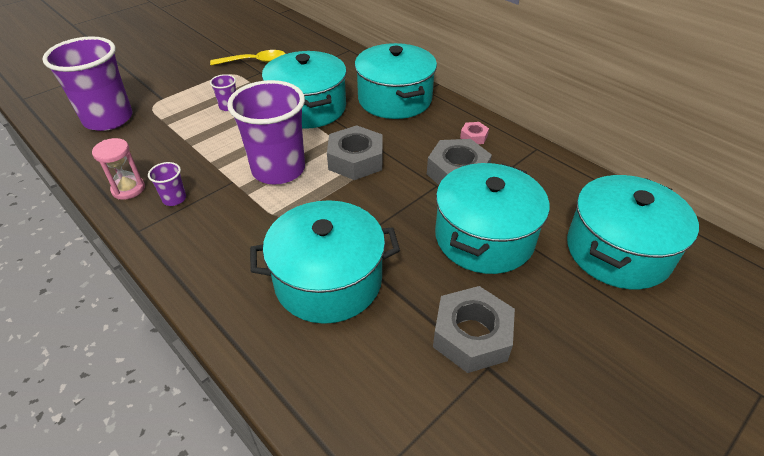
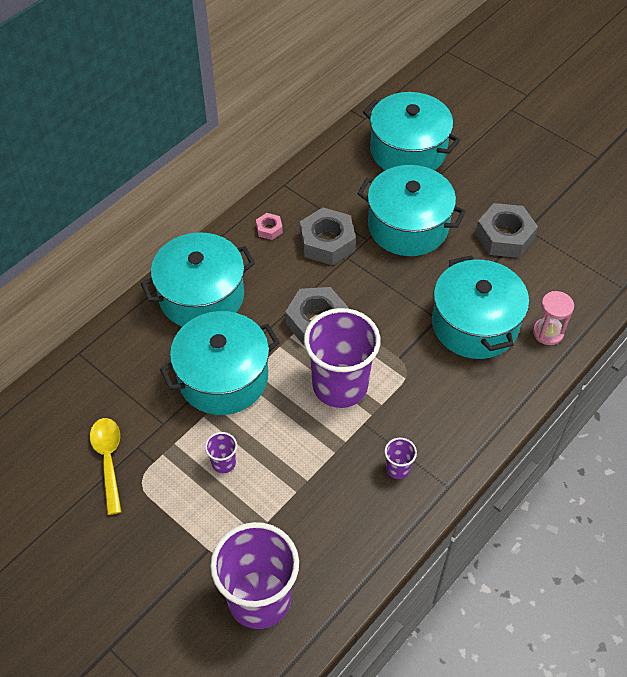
camera: 95 degrees left, 10 degrees up
(128, 189) = (389, 519): pink hourglass -> pink hourglass (548, 332)

